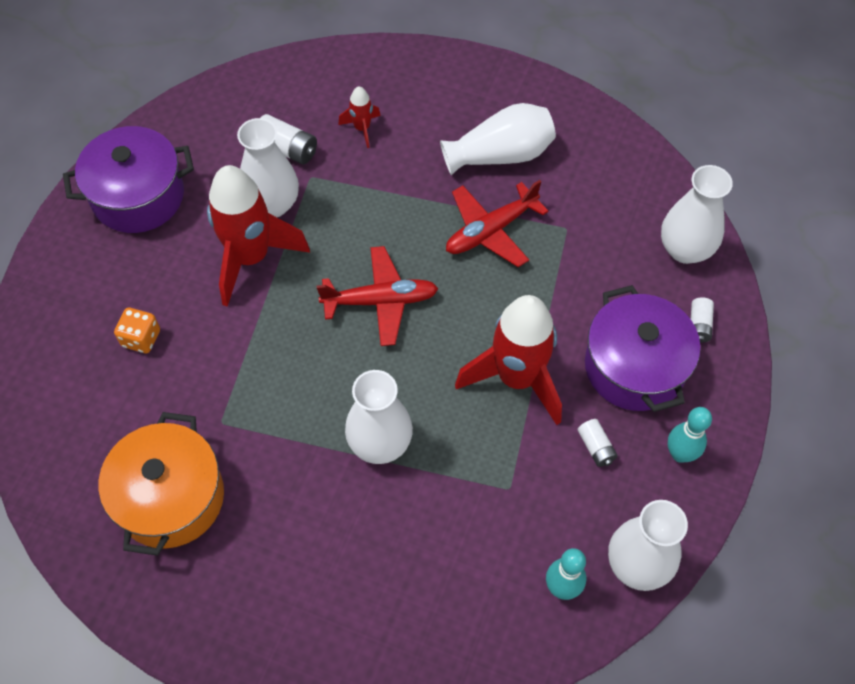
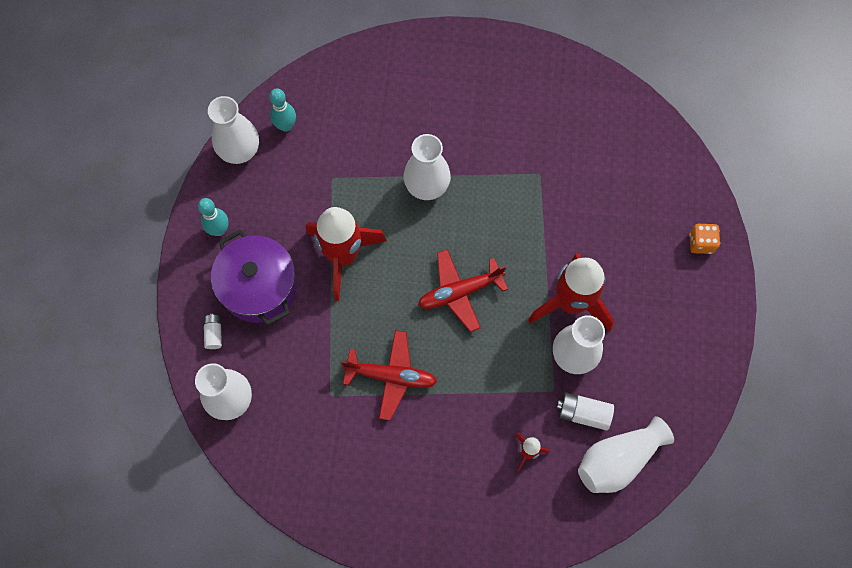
camera: 165 degrees right, 10 degrees up
(138, 196) = (683, 335): purple pot -> none
(141, 338) = (622, 218): orange dice -> orange dice (701, 243)
(171, 497) = (551, 118): orange pot -> none
(490, 231) = (391, 376): red plane -> red plane turned 60 degrees clockwise
(500, 155) = (400, 455): white vase -> white vase (618, 460)
(596, 447) = (278, 220): white battery -> none

